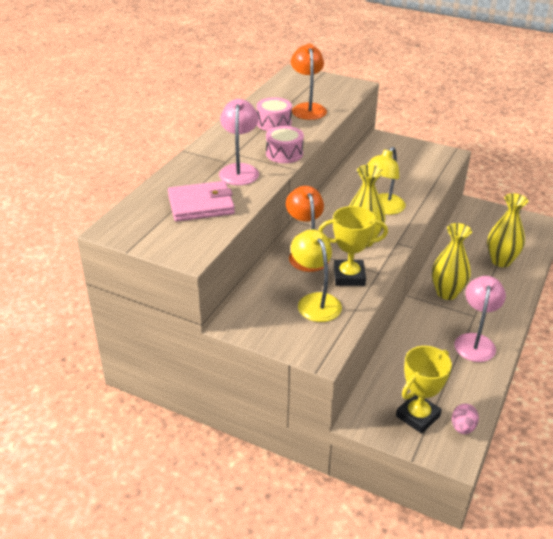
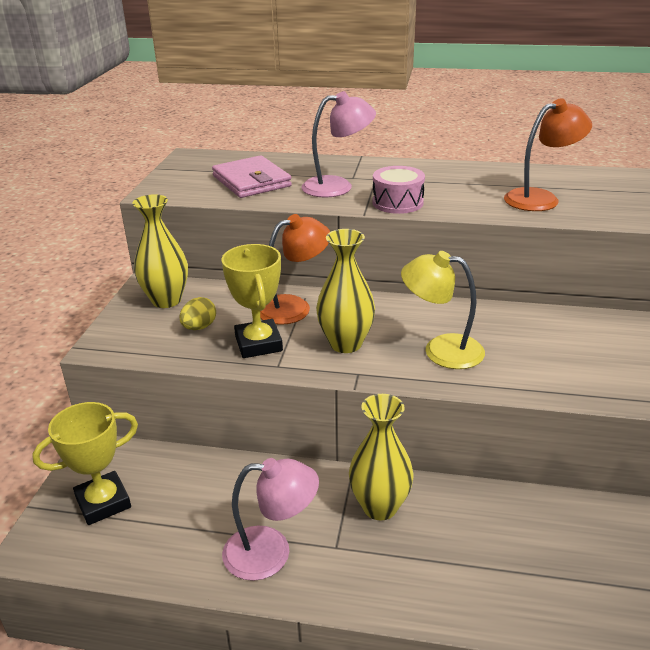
camera: 75 degrees right, 5 degrees down
(274, 123) = (473, 186): pink drum -> none
(315, 301) = (199, 327): yellow lamp -> yellow egg
(418, 416) = (103, 502): yellow trophy -> yellow trophy turned 60 degrees counterclockwise
(462, 427) = (83, 552): pink egg -> none
(501, 261) = (514, 575): yellow vase -> yellow vase (166, 300)

